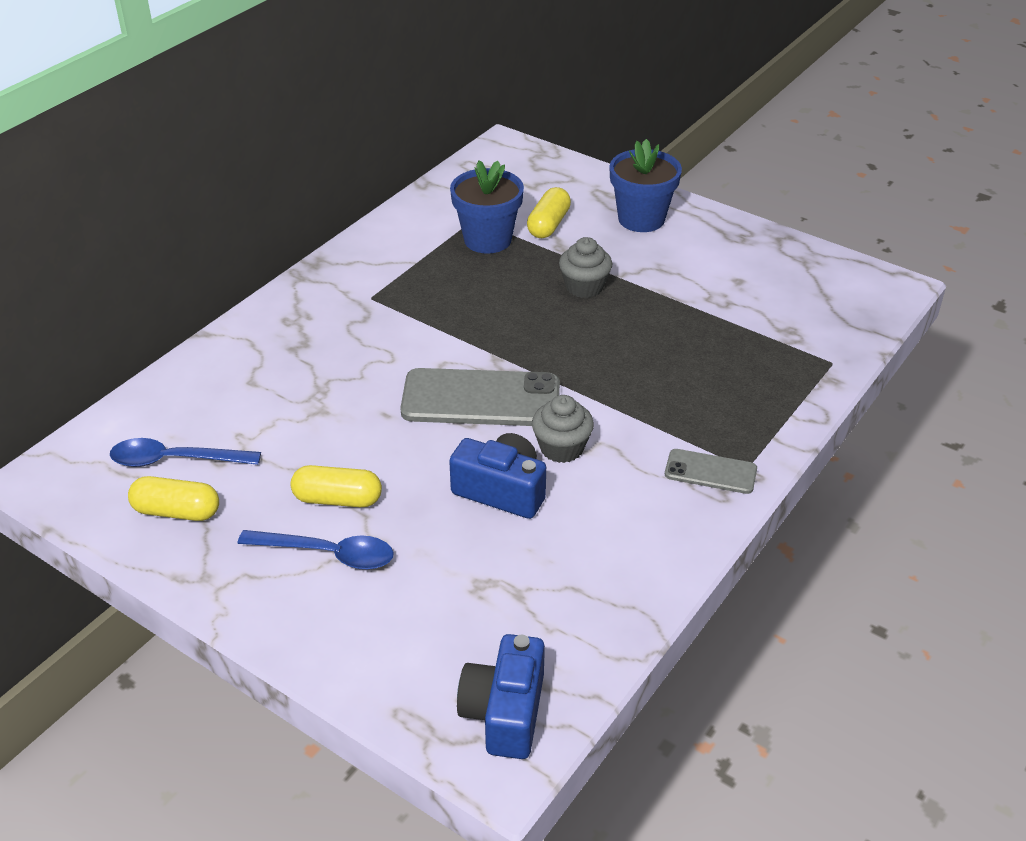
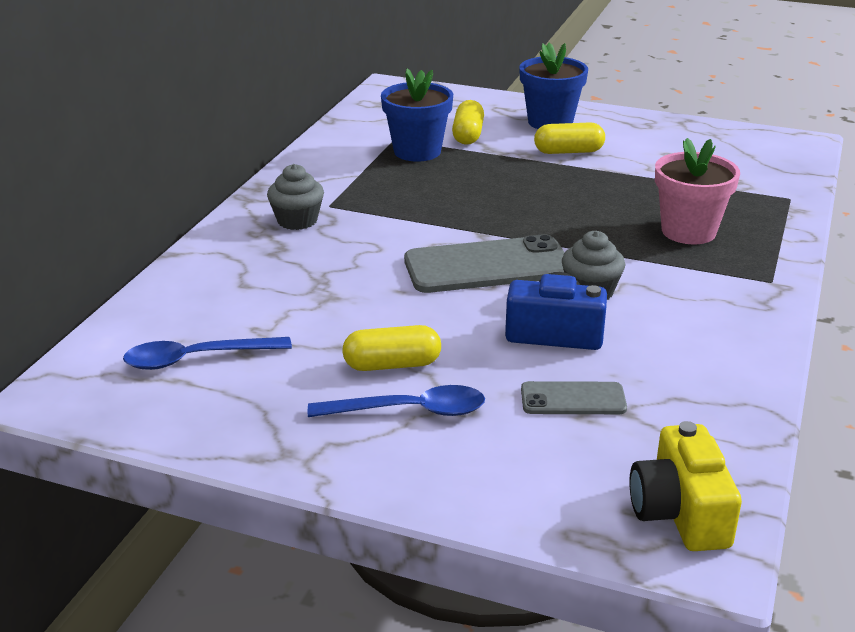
camera: 15 degrees left, 10 degrees down
(177, 511) = (222, 401): yellow capsule -> yellow capsule (568, 151)
(504, 712) = (680, 512): blue camera -> yellow camera
(584, 287) = (531, 174): grey cupcake -> grey cupcake (297, 220)
(700, 389) = (688, 231): none -> pink flower pot
(710, 472) = (741, 289): grey phone -> grey phone (573, 399)

